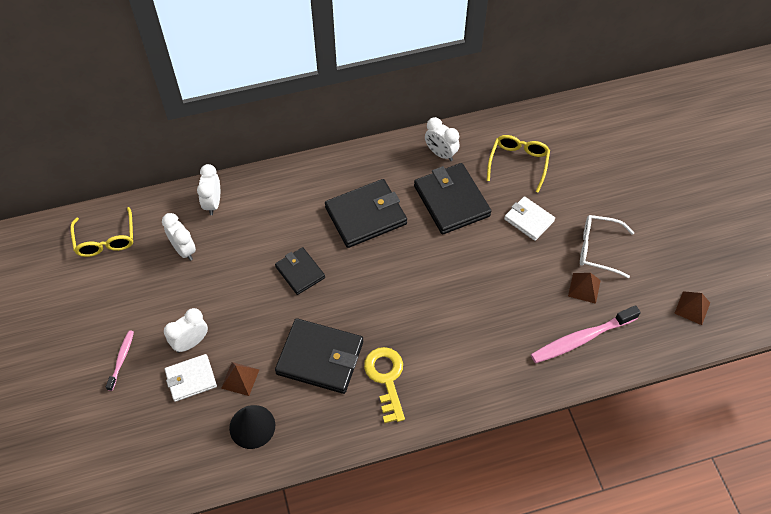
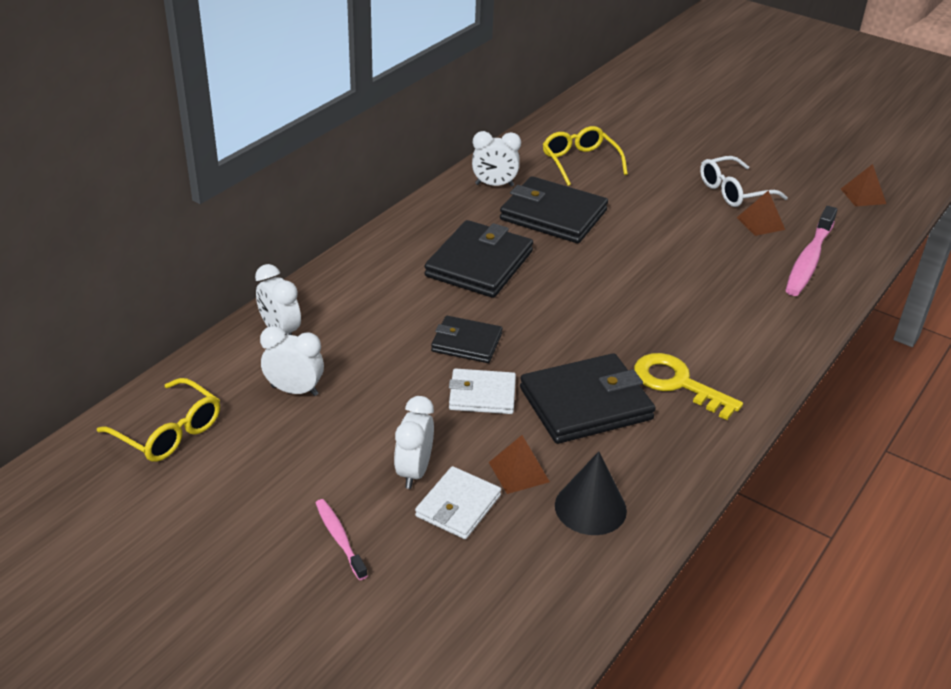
camera: 40 degrees left, 20 degrees down
(529, 220) = (645, 198): white wallet -> white wallet (482, 395)

